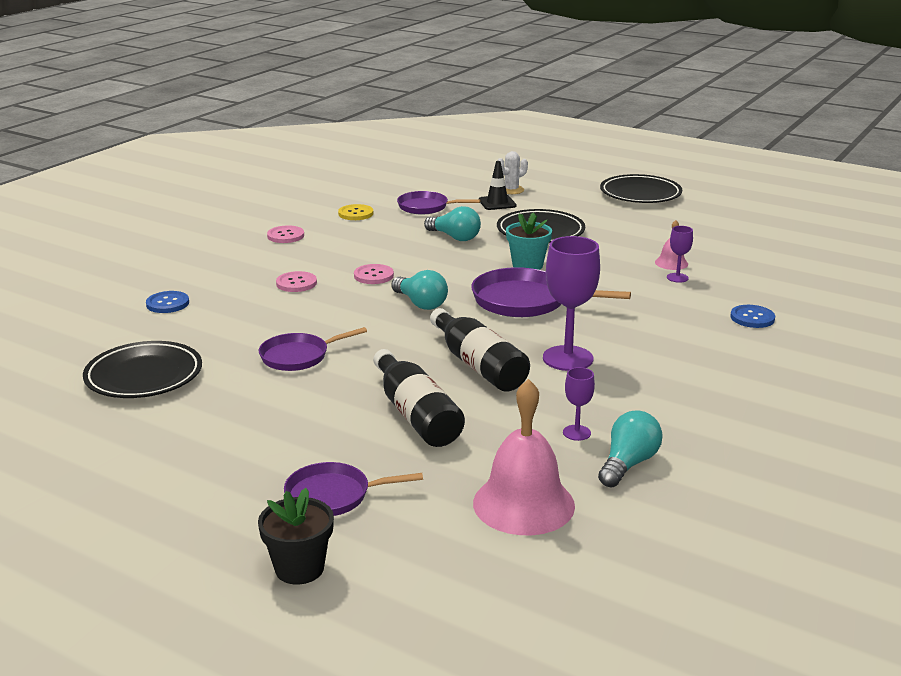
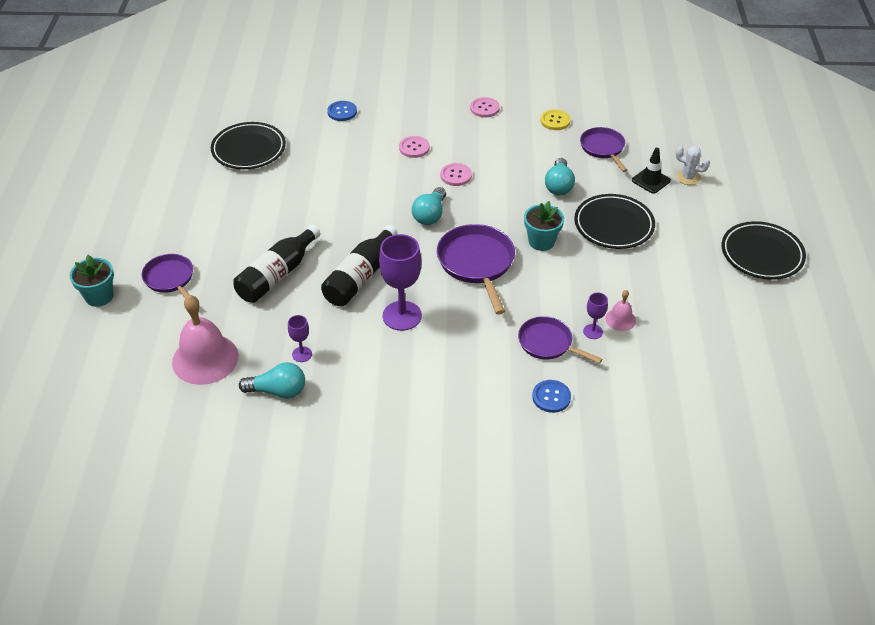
camera: 60 degrees right, 20 degrees up
(298, 356) = (315, 195): purple pan -> purple pan (548, 343)
(299, 568) = (99, 296): black flower pot -> turquoise flower pot

